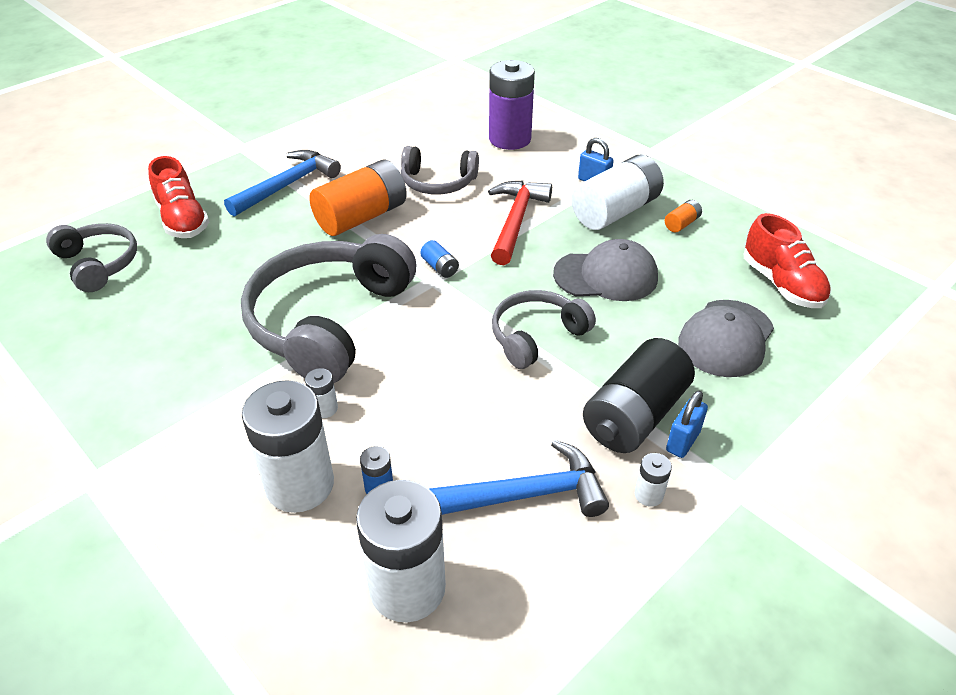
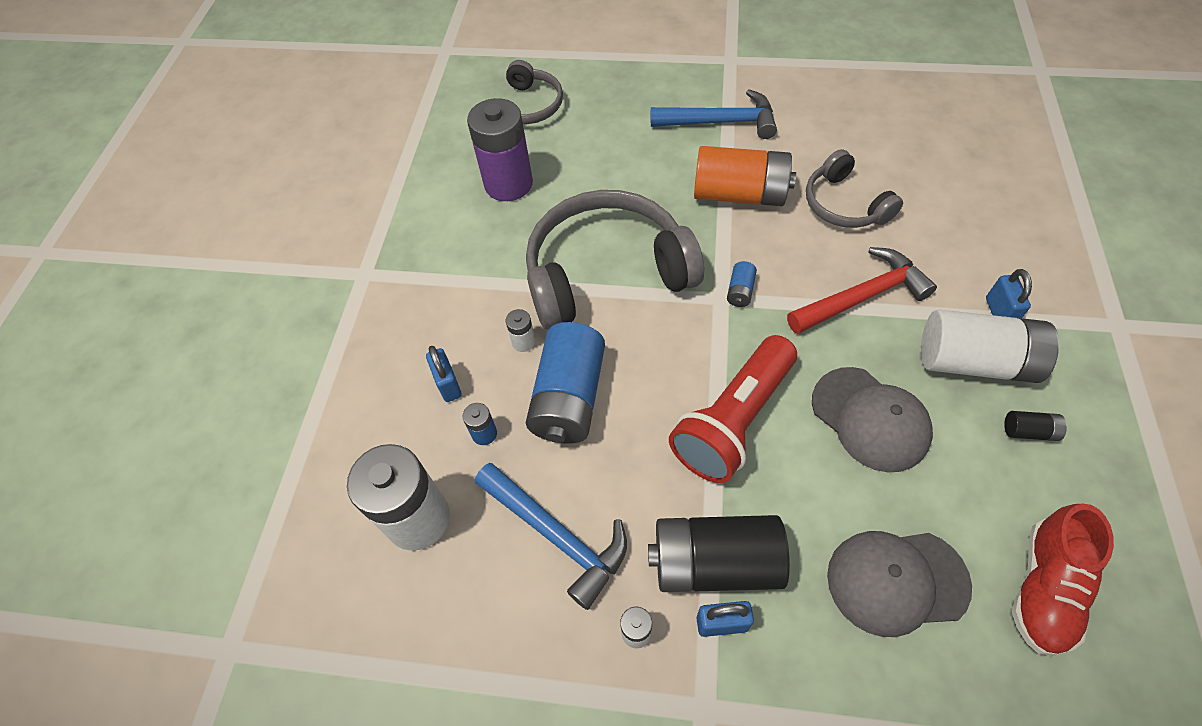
camera: 55 degrees right, 15 degrees up
(183, 220) = (615, 105): red shoe -> none
(300, 485) = (448, 384): white battery -> blue padlock
(412, 412) = (569, 398): none -> blue battery
(510, 139) = (975, 203): purple battery -> purple battery (508, 184)
(536, 336) = (733, 420): grey headphones -> red flashlight
(681, 224) = (1029, 431): orange battery -> black battery

